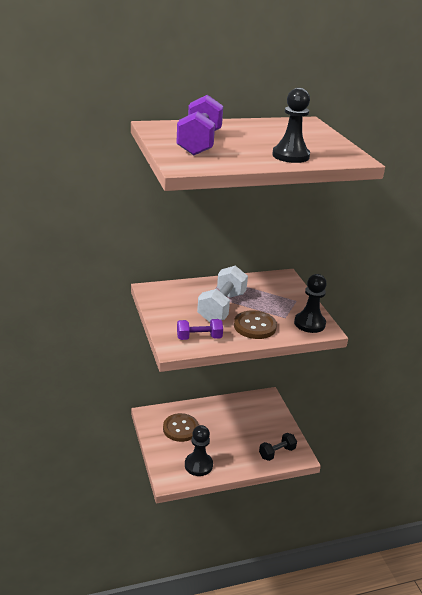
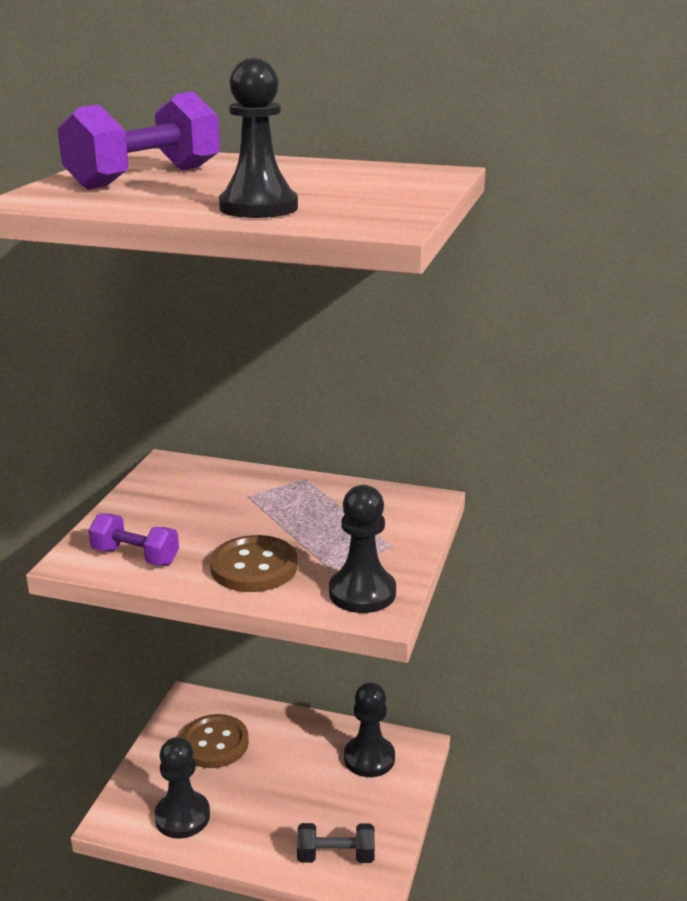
camera: 35 degrees right, 5 degrees down
(222, 307) = (241, 520): white dumbbell -> none
(253, 408) = (369, 758): none -> black pawn

